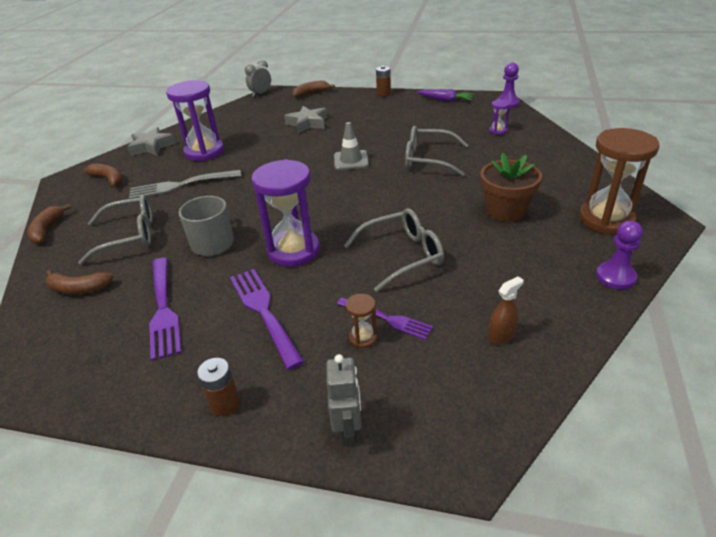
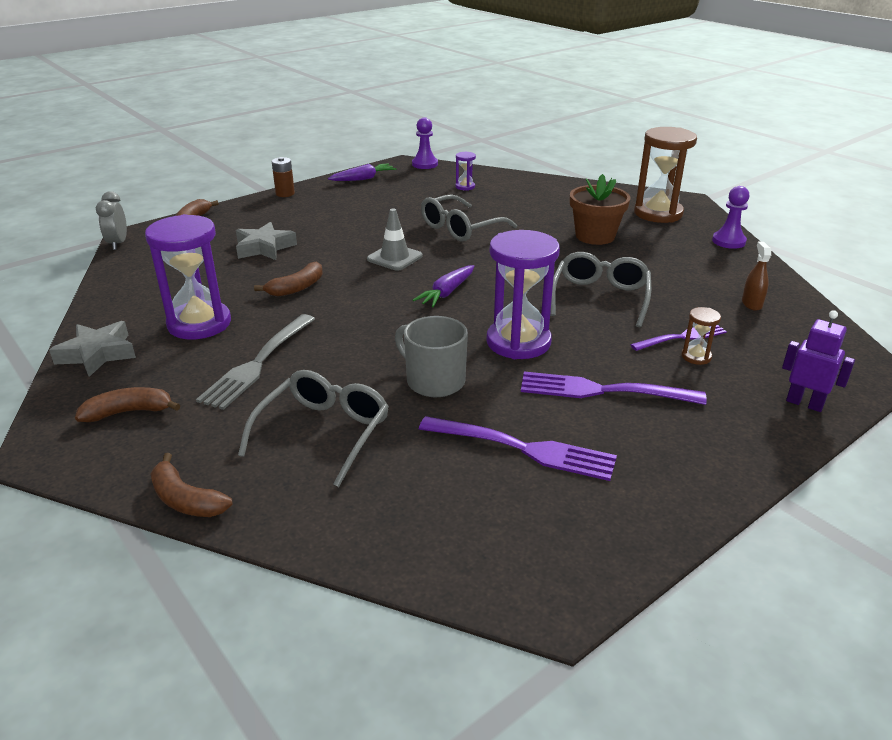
camera: 55 degrees left, 5 degrees down
(79, 289) = (396, 502): brown banana -> brown banana (297, 288)
(225, 404) = (721, 454): brown battery -> none
(328, 197) = (447, 292): none -> purple carrot
(348, 430) = (804, 403): grey robot -> purple robot

